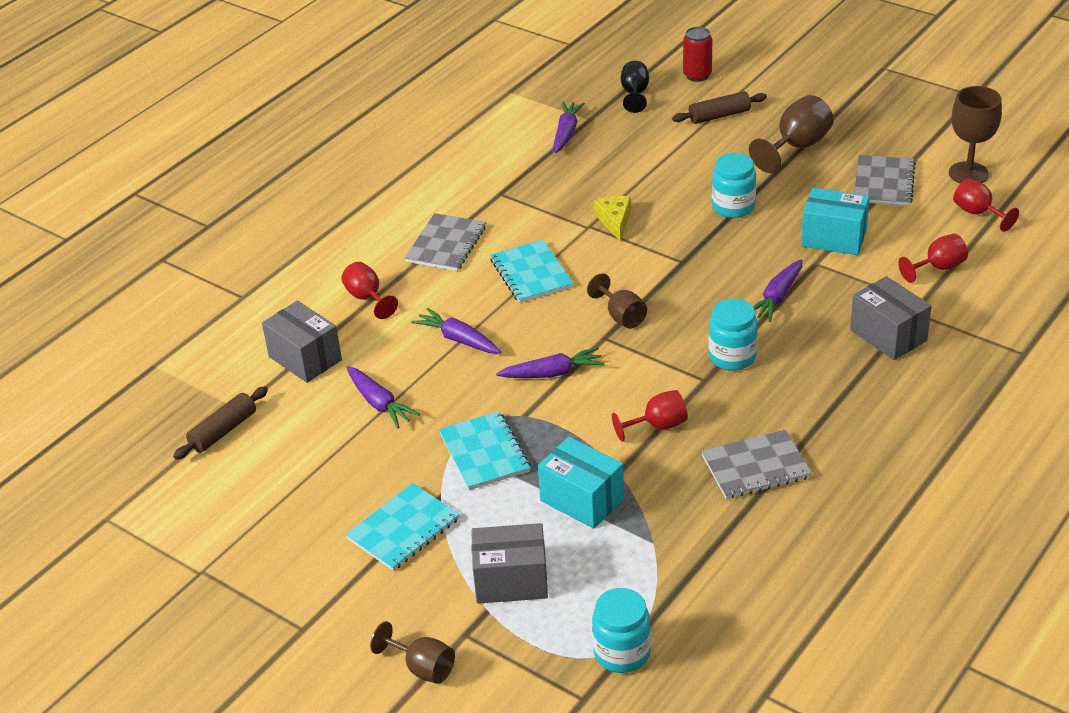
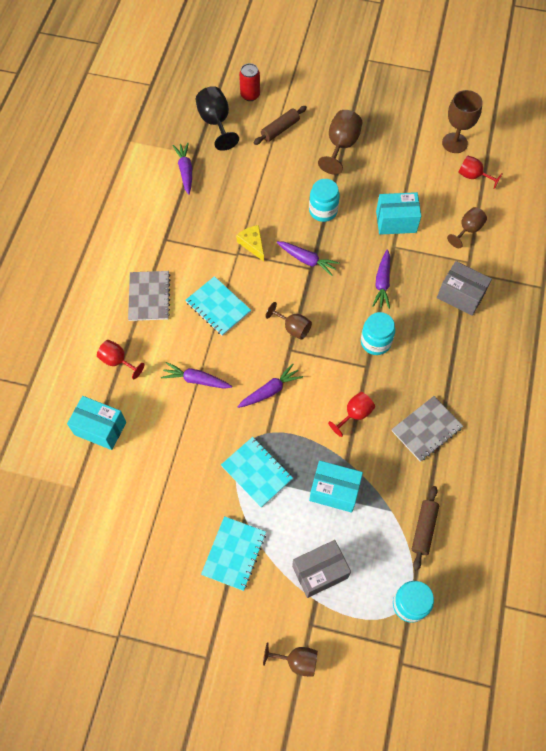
camera: 25 degrees left, 25 degrees up
(223, 431) = (74, 510): brown rolling pin -> brown rolling pin (424, 529)
(305, 358) = (100, 428): grey box -> turquoise box
(379, 403) = (169, 452): purple carrot -> purple carrot (307, 260)
(635, 94) = (216, 123): black goblet -> black goblet, size x1.53
(883, 183) = (407, 164): grey notebook -> none
(938, 268) = (467, 230): red goblet -> brown goblet

